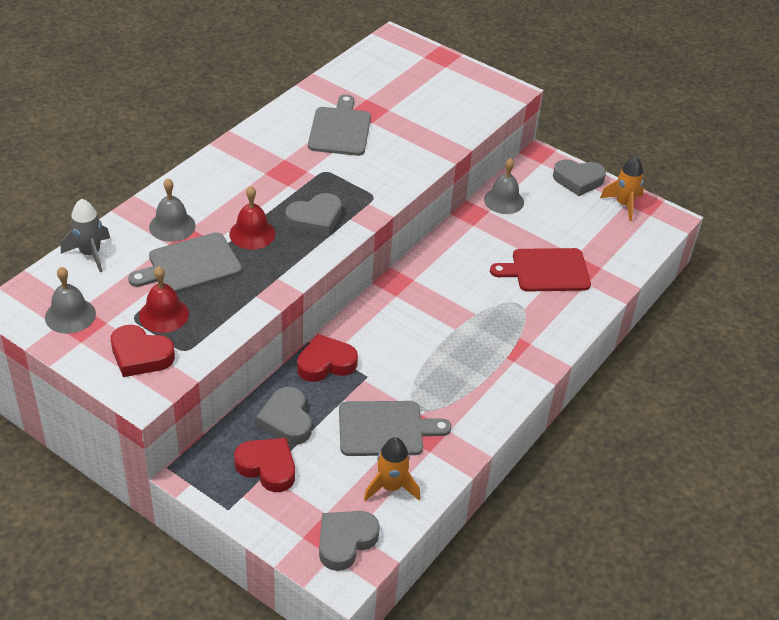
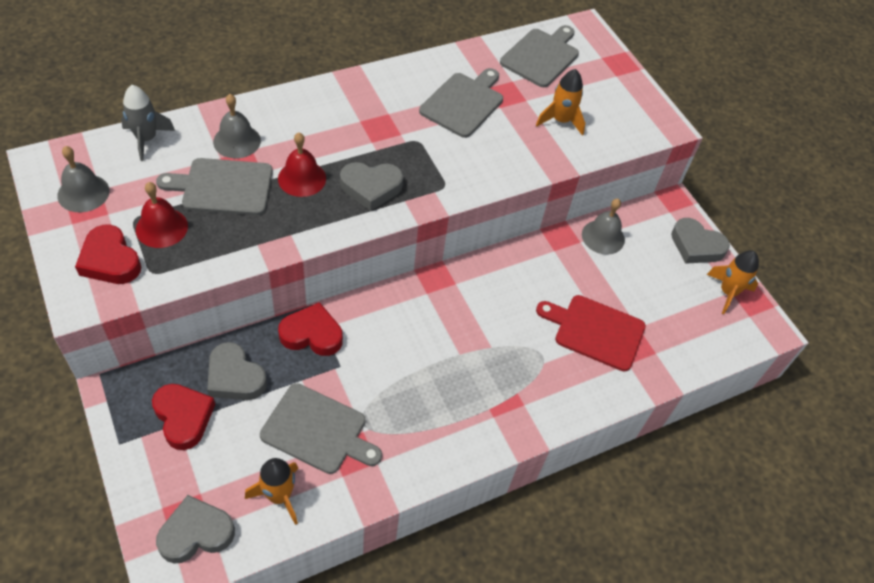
camera: 25 degrees right, 10 degrees up
(286, 420) = (235, 377): grey heart -> grey heart turned 60 degrees counterclockwise
(375, 72) = (541, 56): none -> grey cutting board
(428, 115) = (561, 121): none -> orange rocket

